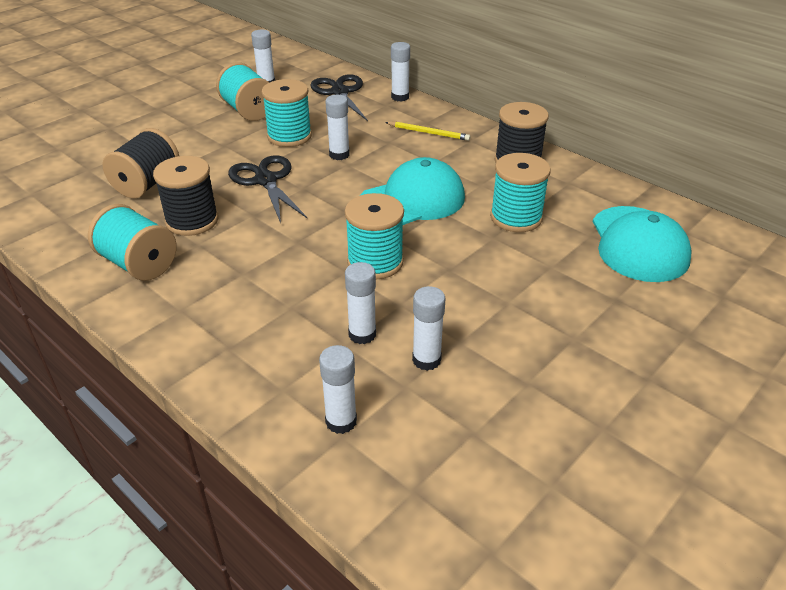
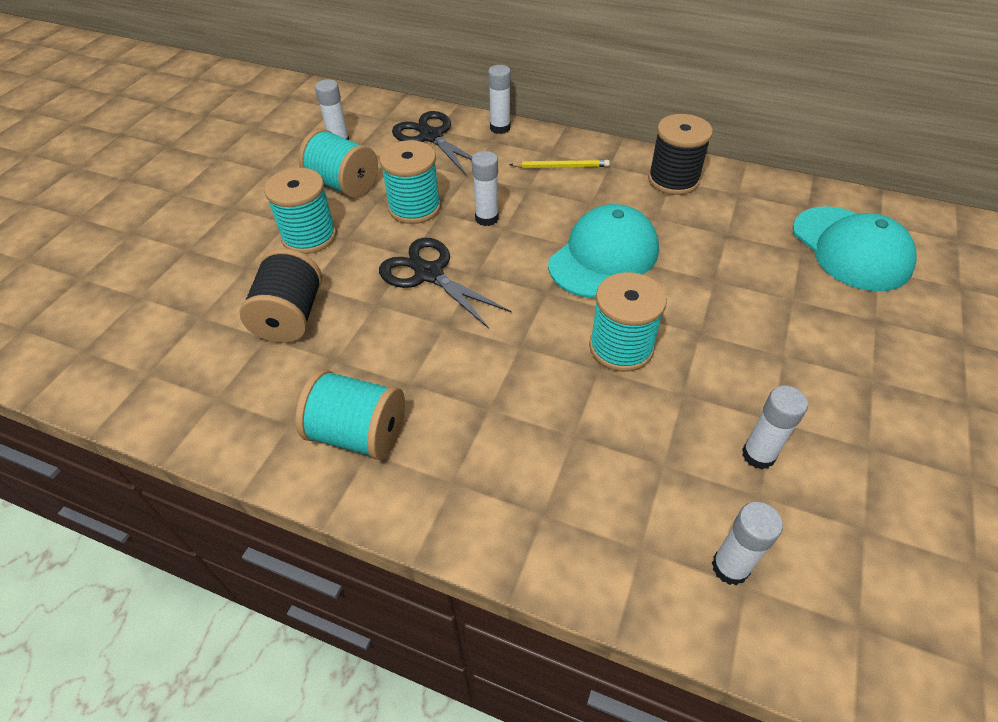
camera: 20 degrees left, 10 degrees up
(192, 221) = (381, 353): black spool -> none
(362, 334) = (672, 445): white glue stick -> none
(516, 217) = (719, 249): turquoise spool -> turquoise spool (309, 236)

